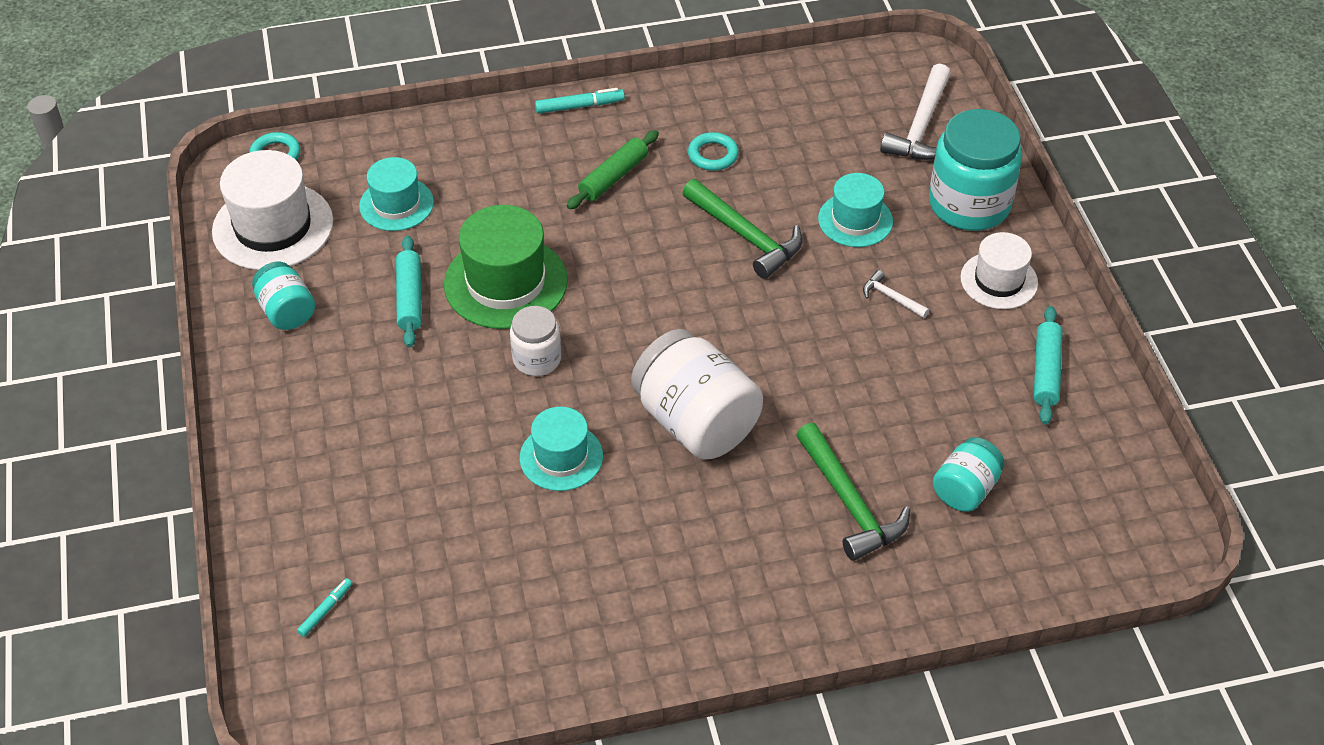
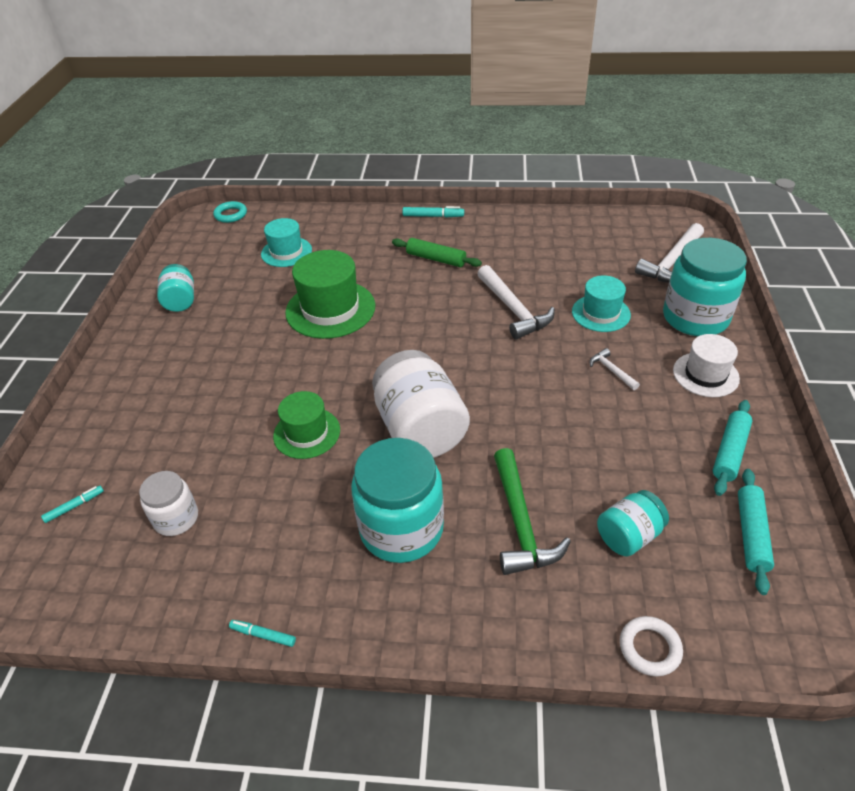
camera: 20 degrees right, 5 degrees down
(273, 226) = (204, 252): white hat -> none
(410, 298) = (262, 307): turquoise rolling pin -> turquoise rolling pin (751, 534)
(537, 359) = (325, 361): white jar -> white jar (176, 518)
(561, 457) = (307, 433): turquoise hat -> green hat
(613, 177) = (436, 259): green rolling pin -> green rolling pin turned 60 degrees clockwise
(628, 684) = (263, 635): none -> turquoise marker
(713, 155) = (511, 256): turquoise ring -> none
(724, 541) = (401, 529): none -> turquoise jar
(746, 236) = (513, 310): green hammer -> white hammer
(1015, 594) = (649, 648): none -> white ring

